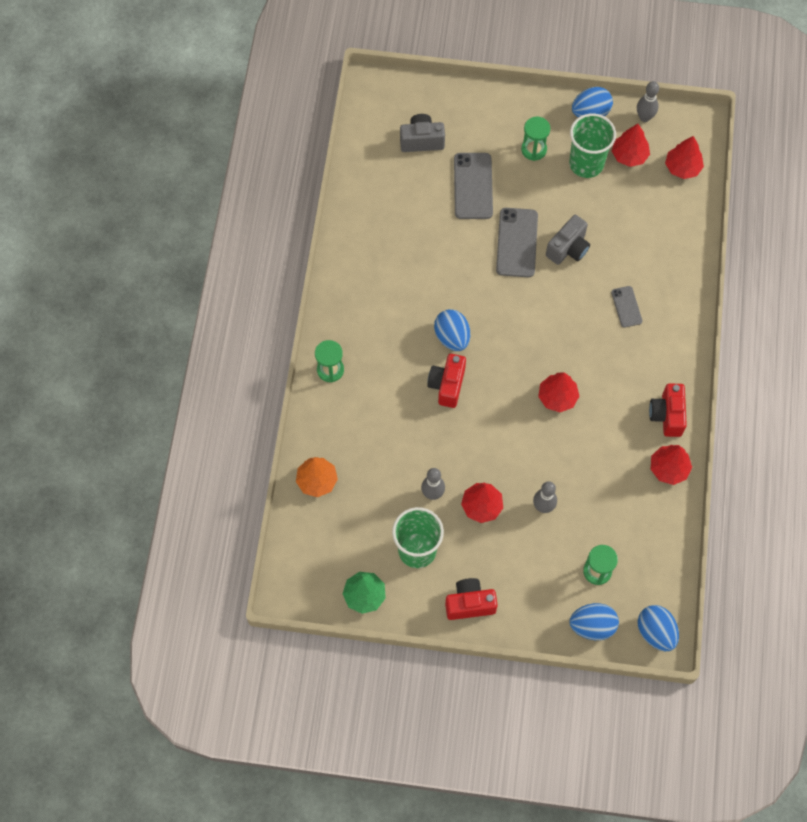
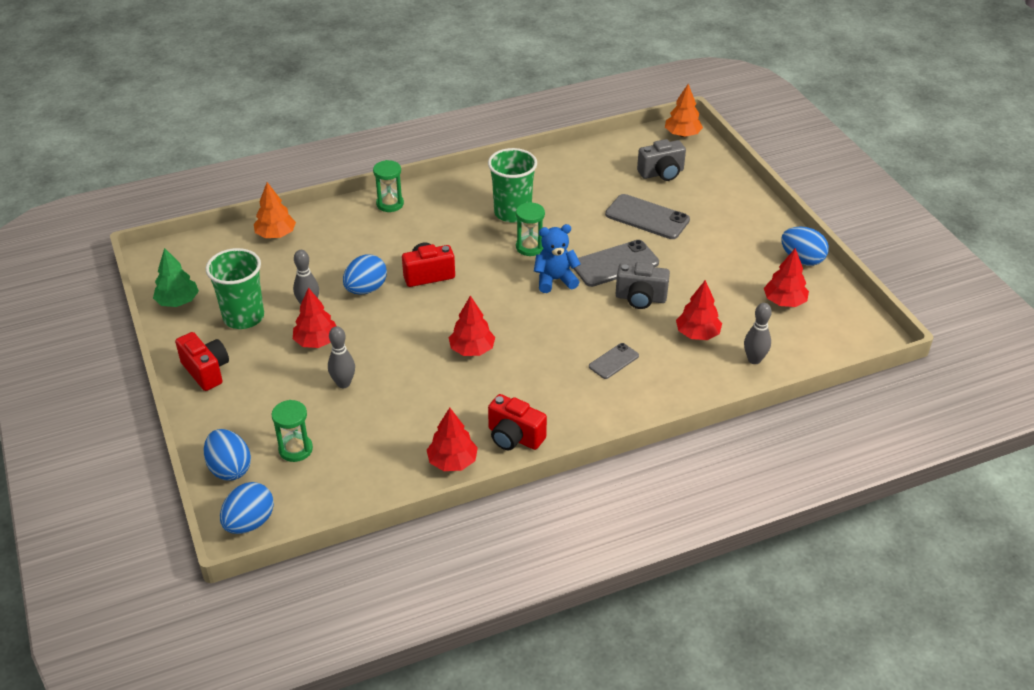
camera: 60 degrees right, 25 degrees down
(377, 93) = (682, 134): none -> orange tree
(421, 141) = (661, 173): grey camera -> grey camera turned 105 degrees clockwise
(452, 337) = (480, 260): blue egg -> blue egg (366, 289)
(473, 186) = (647, 217): grey phone -> grey phone turned 60 degrees clockwise
(510, 296) = (555, 280): none -> blue teddy bear
(533, 149) = (723, 239): green hourglass -> green hourglass (530, 247)
(586, 163) = (744, 277): green cup -> green cup (512, 213)
(644, 117) = (837, 296): grey bowling pin -> grey bowling pin (754, 359)
(667, 415) = (514, 437): red camera -> red camera turned 120 degrees counterclockwise
(682, 167) = (811, 343): red tree -> red tree (697, 334)

